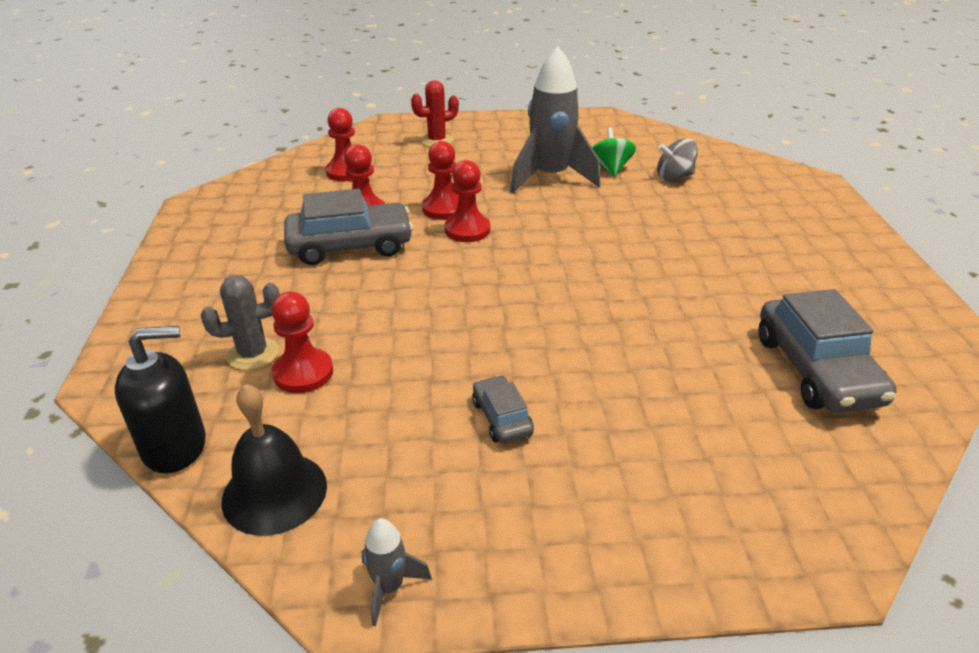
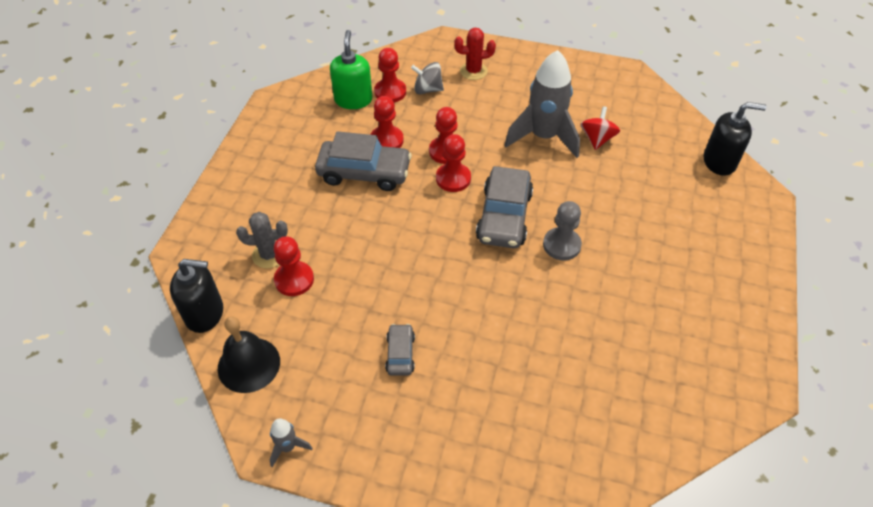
camera: 20 degrees right, 15 degrees up
(302, 185) = (353, 100): none -> green soap dispenser
(610, 169) = (597, 139): green spinning top -> red spinning top
(635, 262) = (561, 245): none -> grey pawn
(674, 177) = (645, 162): grey spinning top -> grey spinning top (427, 89)
(748, 163) = (719, 162): none -> black soap dispenser
(816, 370) = (633, 382): grey car -> grey car (504, 216)

